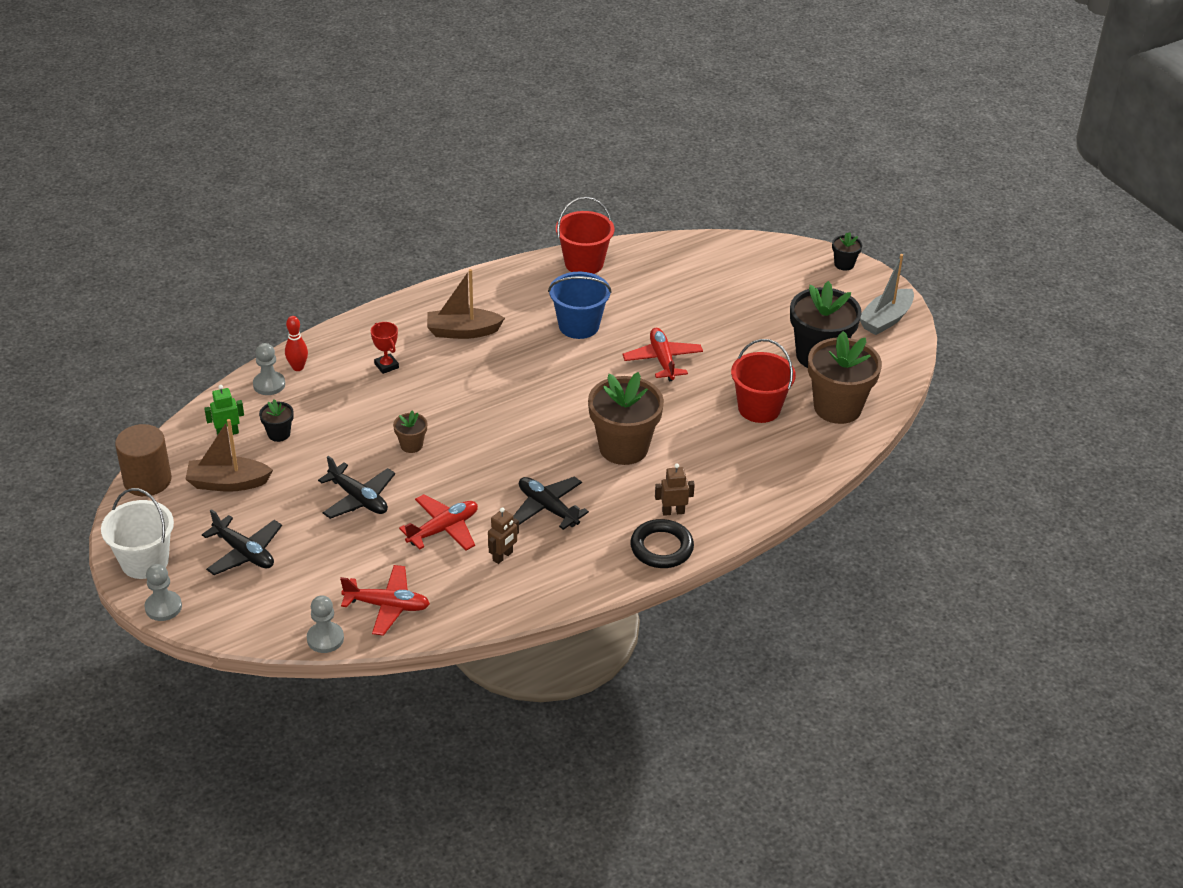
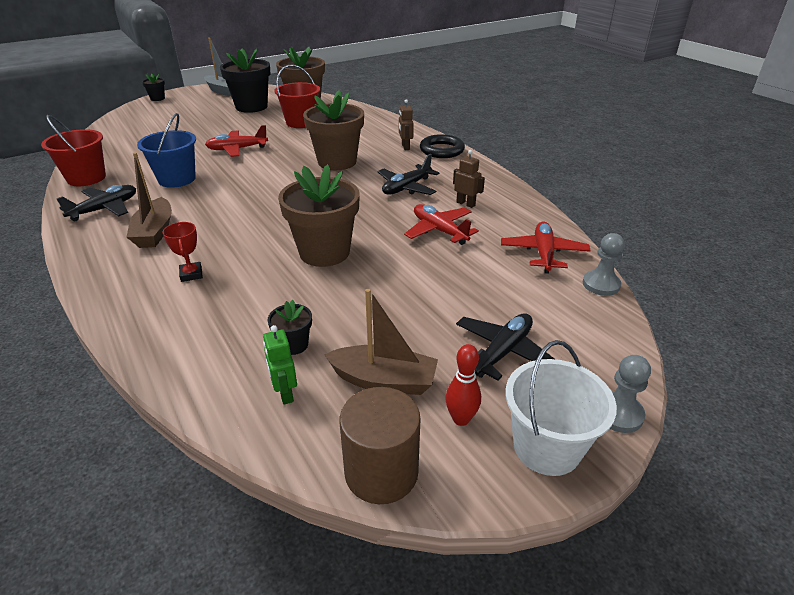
camera: 90 degrees left, 5 degrees down
(228, 483) = (384, 380): brown boat -> brown boat turned 75 degrees counterclockwise
(269, 384) = (193, 363): grey pawn -> none
(298, 367) = (166, 341): red bowling pin -> red bowling pin (461, 419)
(358, 498) = (404, 278): black plane -> black plane (105, 209)
(386, 366) = (191, 274): red trophy -> red trophy turned 75 degrees counterclockwise
(411, 445) = (324, 252): brown flower pot -> brown flower pot, size x2.20

